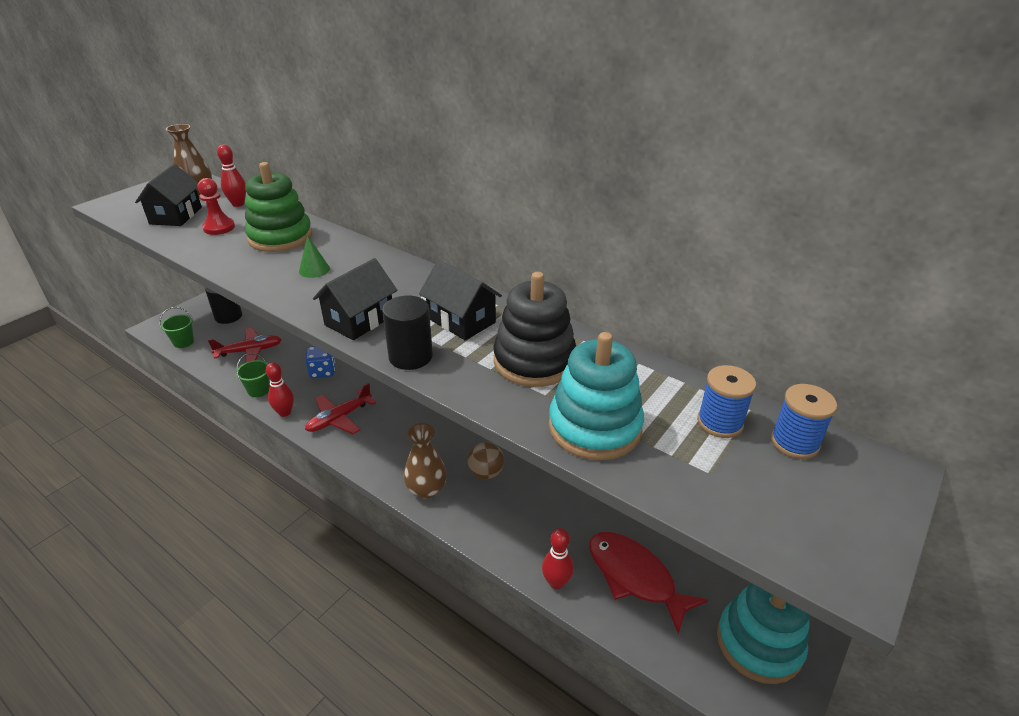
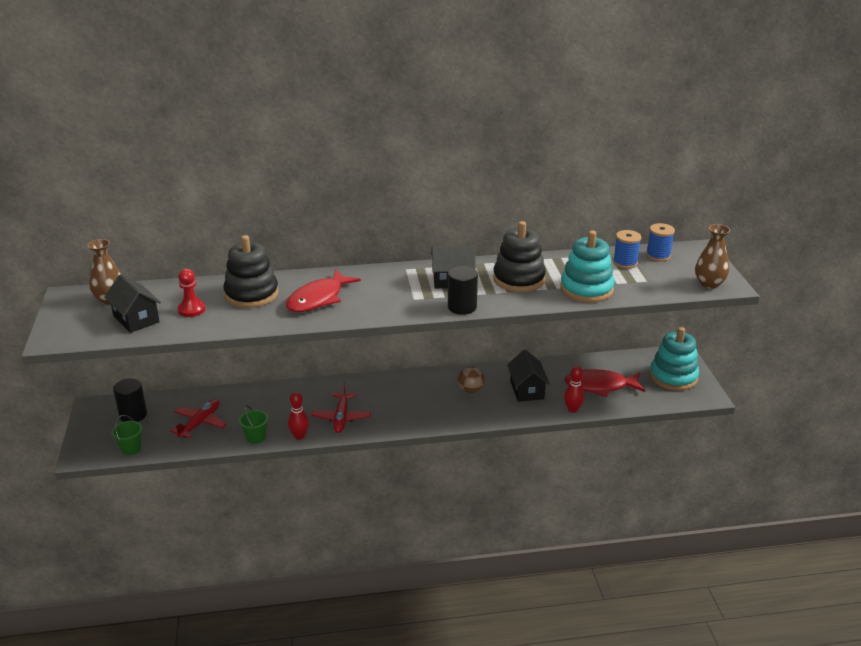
camera: 45 degrees left, 5 degrees down
(238, 204) = (165, 291): red bowling pin -> none
(280, 237) = (251, 294): green stacking toy -> black stacking toy
(314, 270) = (318, 299): green cone -> red fish
(322, 371) = (280, 403): blue dice -> none
(359, 320) = (402, 307): black house -> black house (527, 390)
(426, 489) = (453, 416): brown vase -> brown vase (709, 283)

